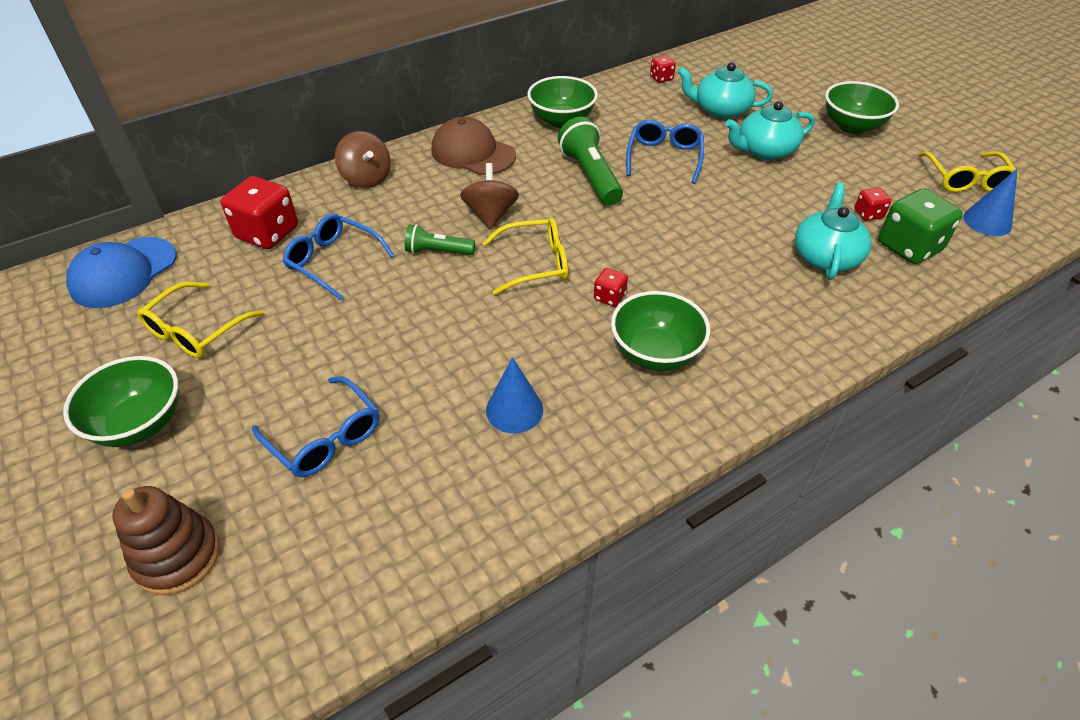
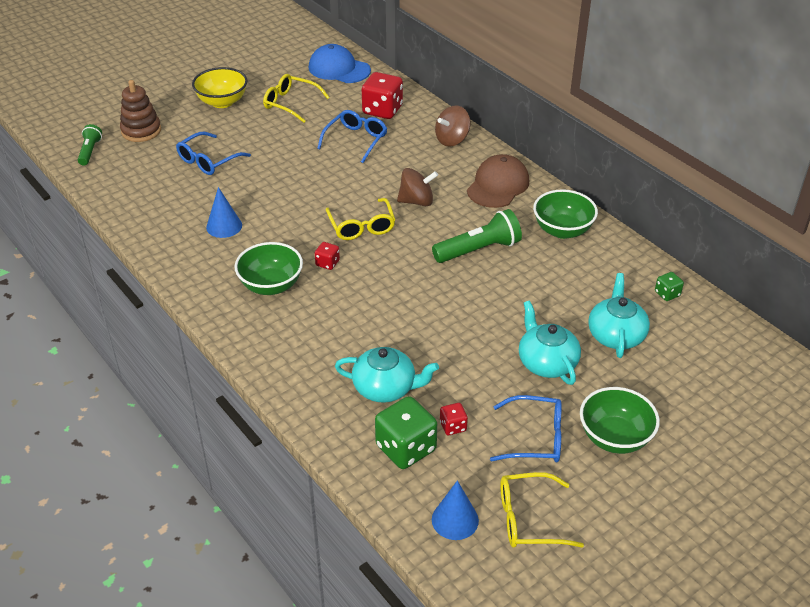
camera: 85 degrees right, 5 degrees down
(140, 423) = (222, 102): green bowl -> yellow bowl
(437, 251) = (370, 181): green flashlight -> green flashlight (90, 151)
(661, 78) = (667, 294): red dice -> green dice
(664, 157) = (518, 294): blue glasses -> blue glasses (535, 438)

